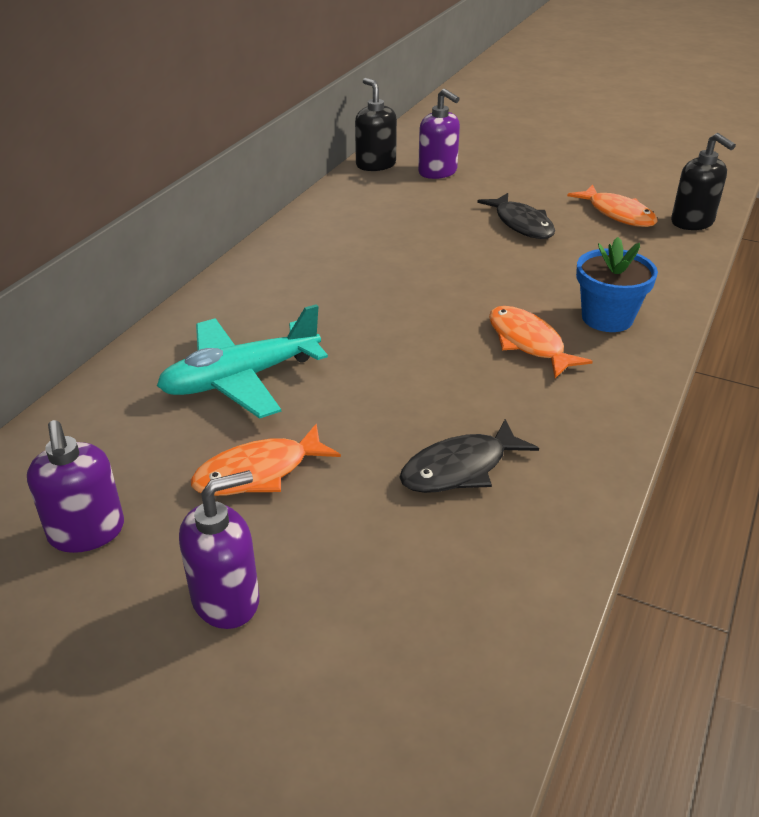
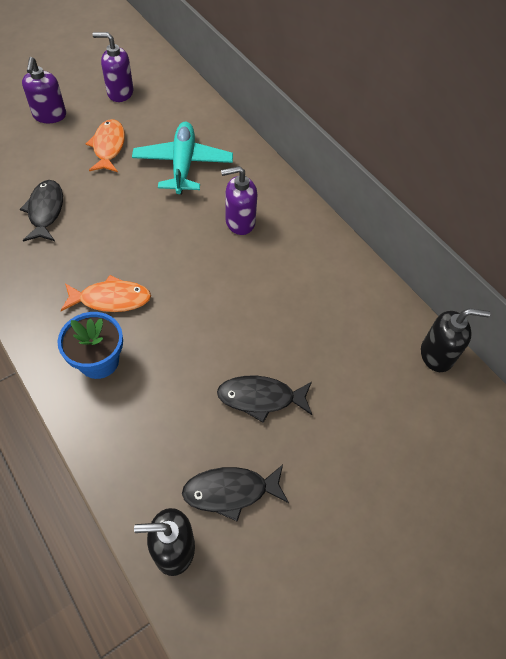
camera: 115 degrees right, 20 degrees up
(438, 172) = (397, 395): purple soap dispenser -> purple soap dispenser (239, 222)
(617, 214) = (230, 491): orange fish -> black fish

